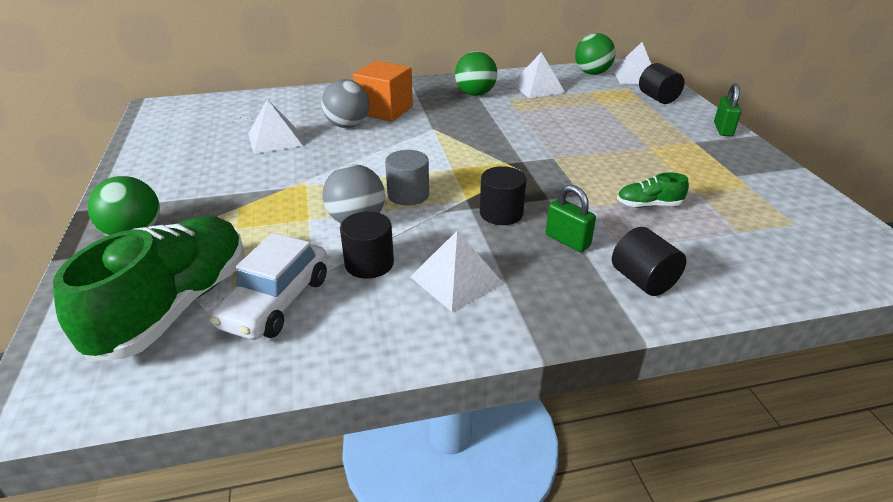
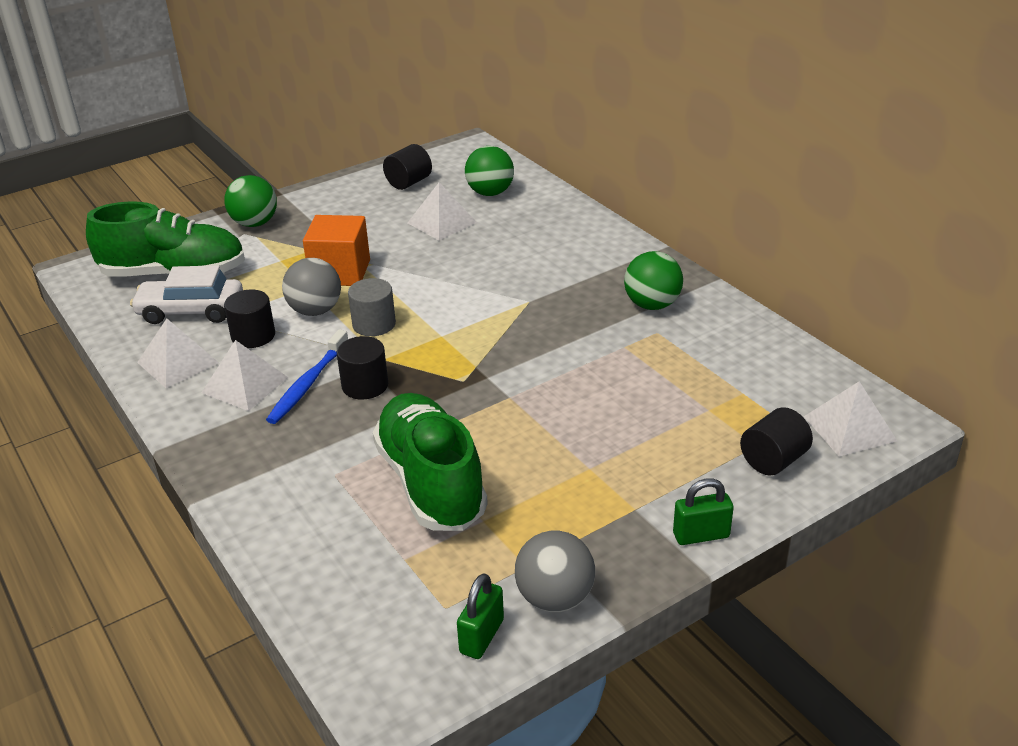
camera: 70 degrees right, 0 degrees up
(347, 125) = (499, 249): grey ball -> grey ball (555, 598)
(385, 110) = (554, 259): orange cube -> orange cube (340, 272)
(479, 242) = (308, 383): none -> blue toothbrush
(537, 88) = (716, 347): white pyramid -> white pyramid (178, 362)
(567, 241) = (331, 435): green padlock -> green padlock (482, 636)
(592, 73) = (821, 385): green ball -> green ball (490, 193)
(643, 280) = (279, 493): black cylinder -> black cylinder (409, 182)
(648, 205) = (431, 482): green shoe -> green shoe, size x2.37

